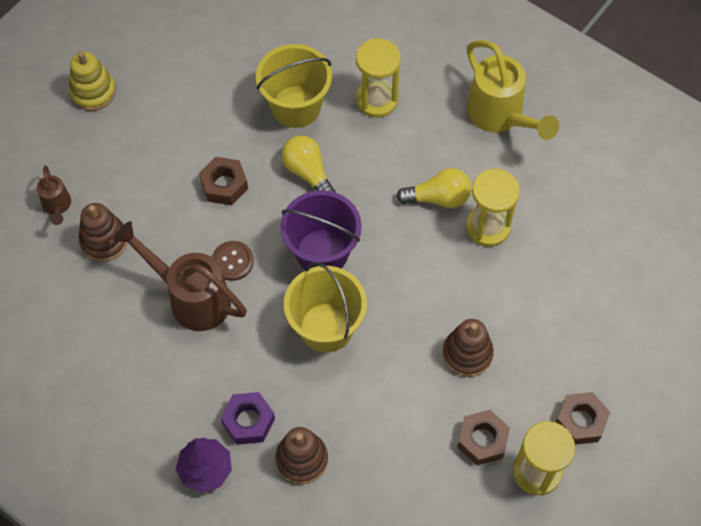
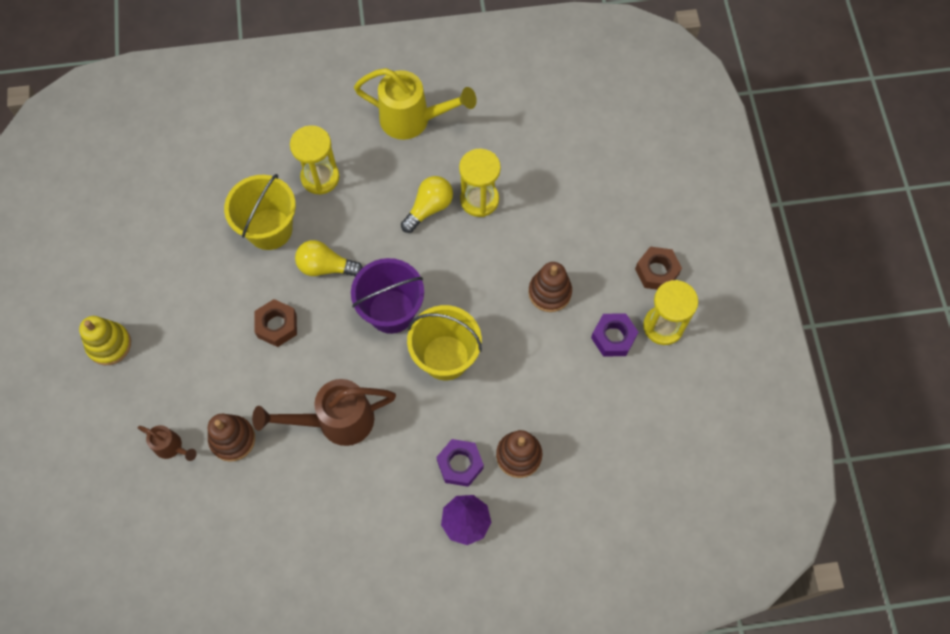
camera: 45 degrees left, 5 degrees up
(232, 261) = (338, 371): brown button -> none
(482, 440) = (613, 337): brown nut -> purple nut

